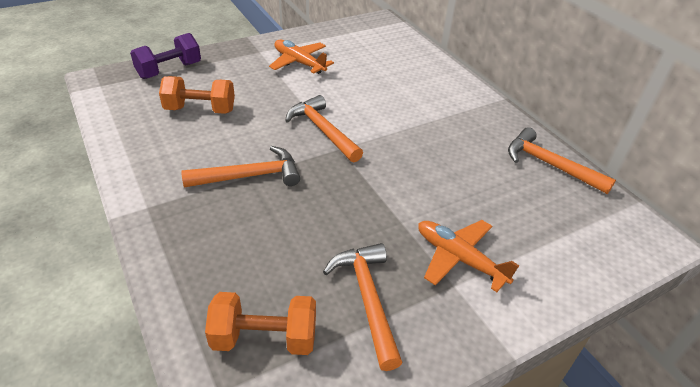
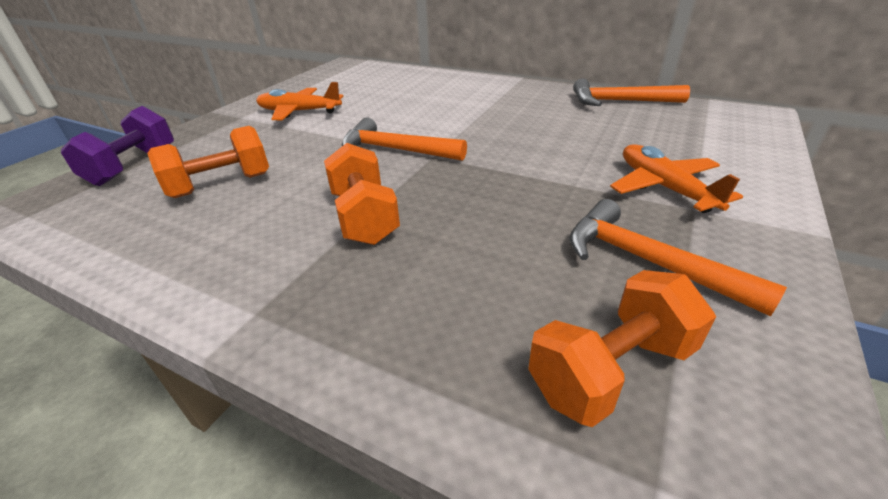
camera: 30 degrees left, 5 degrees down
(250, 176) = (364, 217): orange hammer -> orange dumbbell
(459, 258) = (664, 187): orange plane -> orange plane turned 60 degrees clockwise

